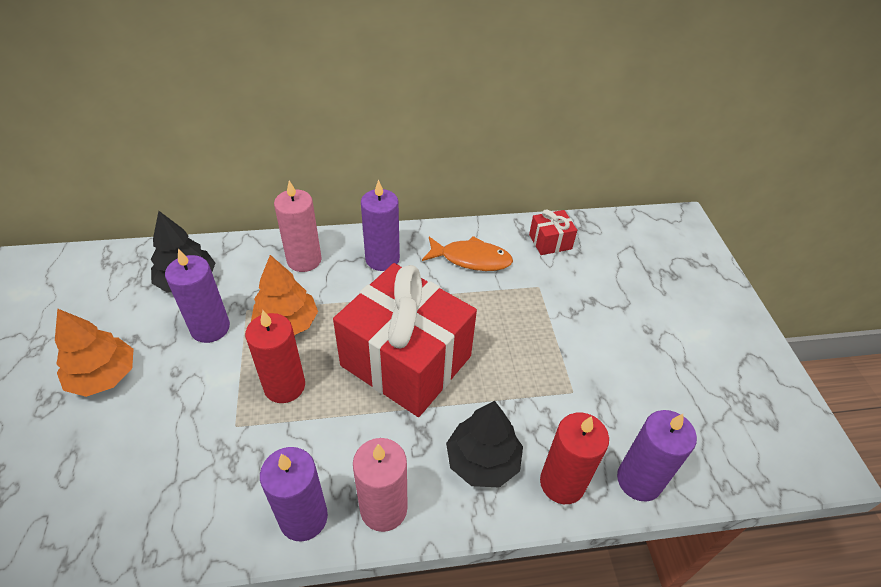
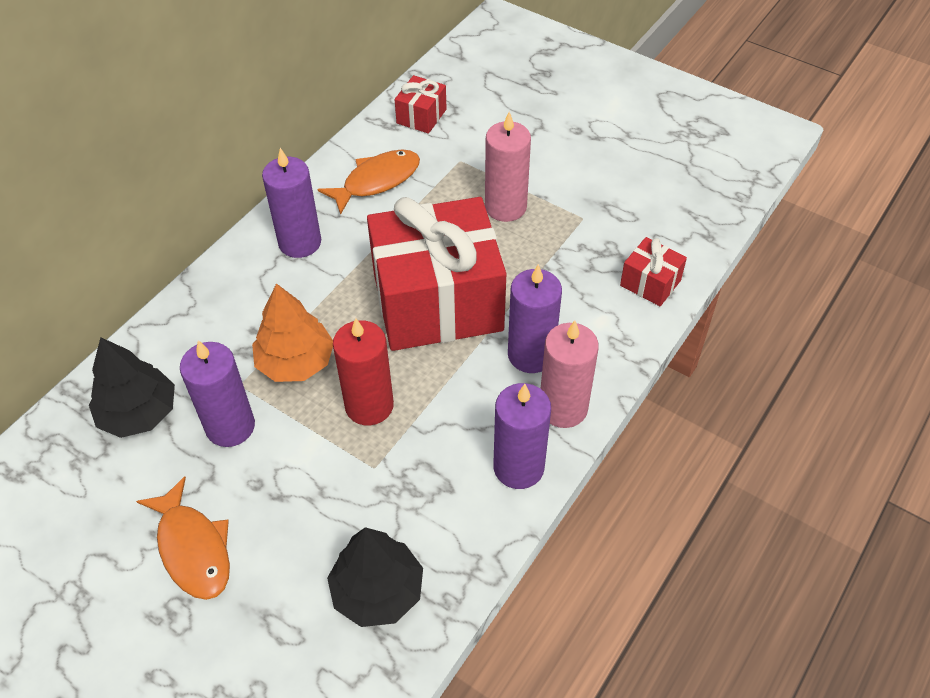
camera: 45 degrees left, 5 degrees up
(103, 376) = (193, 548): orange tree -> orange fish
(304, 260) = (227, 301): pink candle -> pink candle (505, 207)
(482, 460) = (584, 317): black tree -> black tree (377, 591)
(562, 483) = (650, 283): red candle -> red gift
(639, 480) = (691, 238): purple candle -> purple candle (531, 355)

